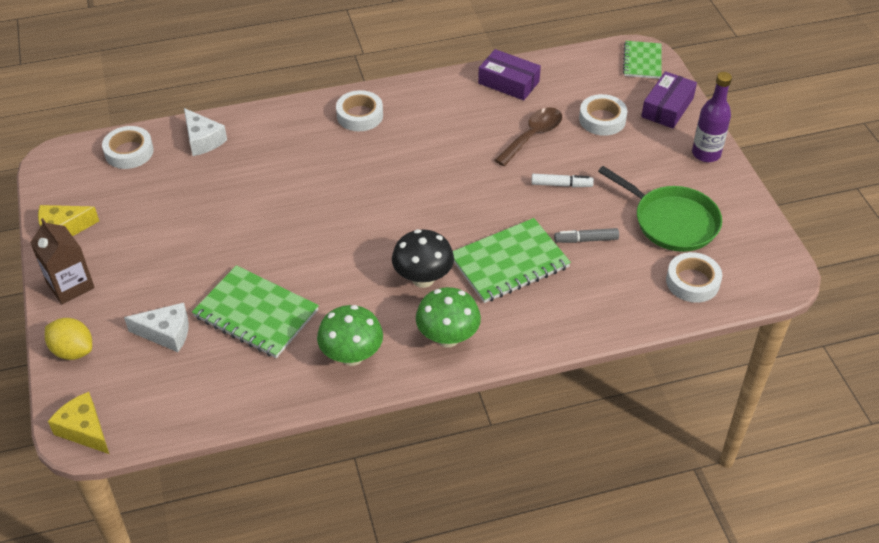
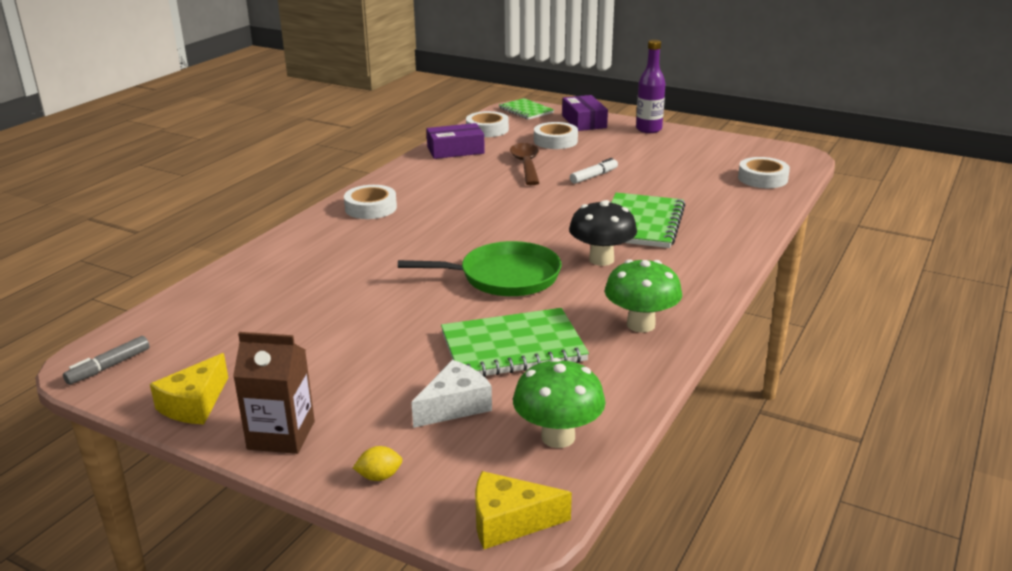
camera: 45 degrees left, 20 degrees down
(73, 351) = (379, 476): yellow lemon -> yellow lemon, size x0.57
(129, 152) = (174, 320): white tape -> white tape (487, 129)
(203, 140) = (245, 280): white cheese -> none
(448, 337) = (684, 277): green mushroom -> green mushroom (558, 437)
(586, 240) = (664, 191): grey marker -> grey marker (109, 367)
(672, 221) = (694, 161): green pan -> green pan (504, 277)

